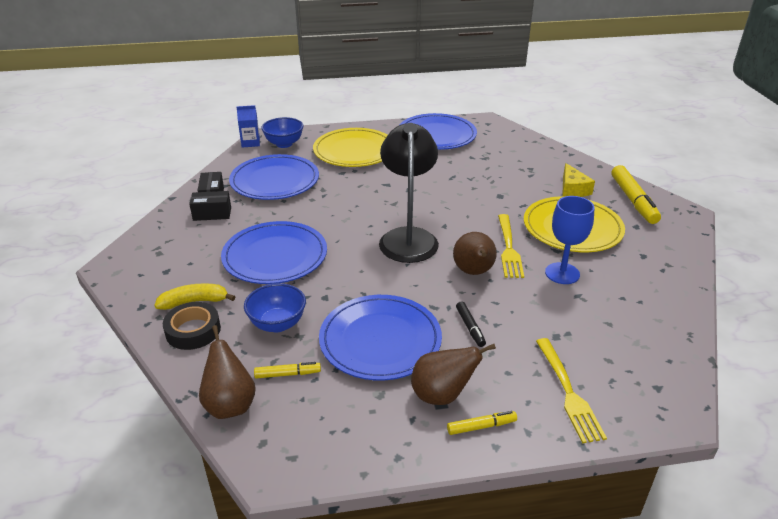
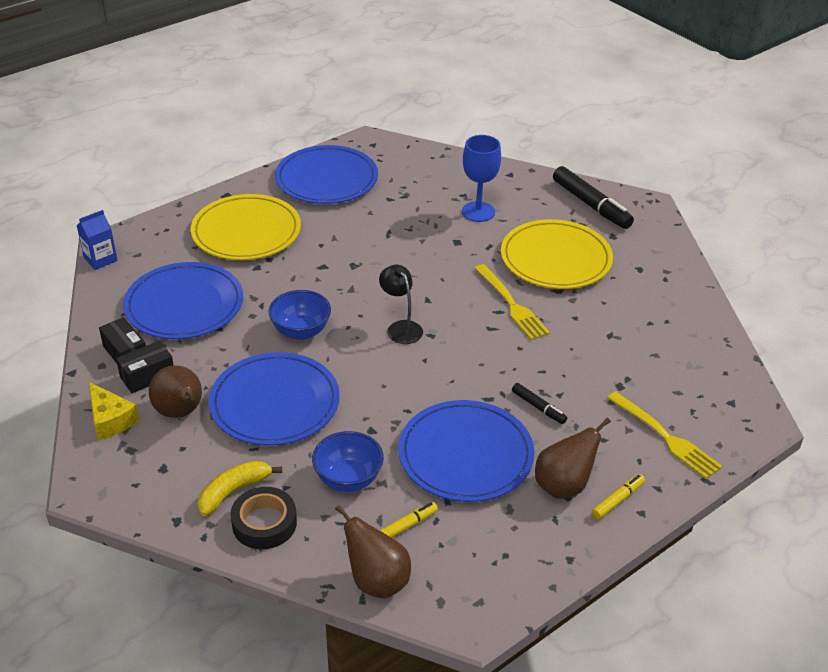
camera: 30 degrees left, 5 degrees up
(284, 144) = (147, 248): blue bowl -> blue bowl (301, 331)
(408, 237) = (401, 327): black lamp -> black lamp, size x0.51
(474, 272) = (498, 345): brown pear -> brown pear (180, 412)
(562, 273) = (580, 315): blue goblet -> blue goblet (478, 212)
(572, 189) = (524, 209): yellow cheese -> yellow cheese (110, 420)
(633, 200) = (591, 205): yellow marker -> black marker

